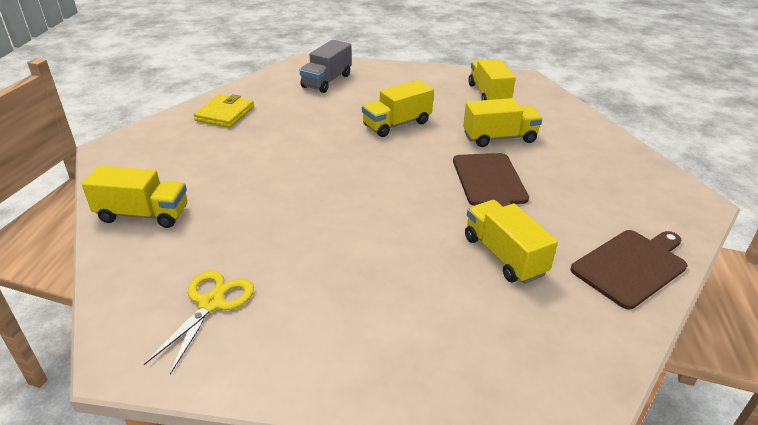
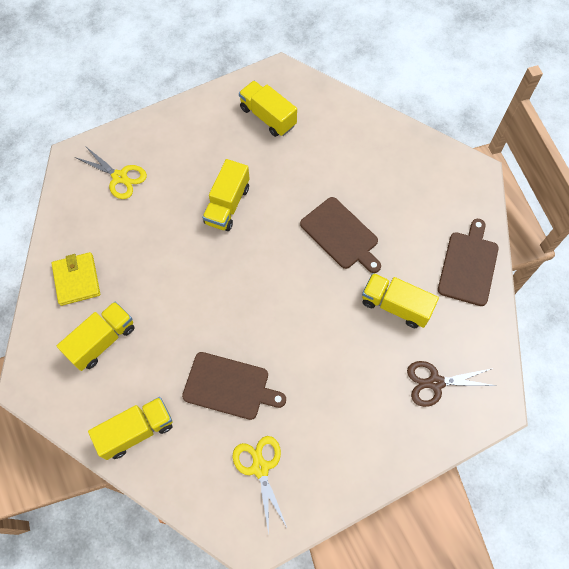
camera: 35 degrees left, 30 degrees up
(260, 228) = (229, 386): none -> brown cutting board
(326, 81) = (120, 177): grey truck -> yellow scissors
(496, 346) = (435, 382): none -> brown scissors
(499, 138) = (314, 175): yellow truck -> yellow truck (102, 341)

